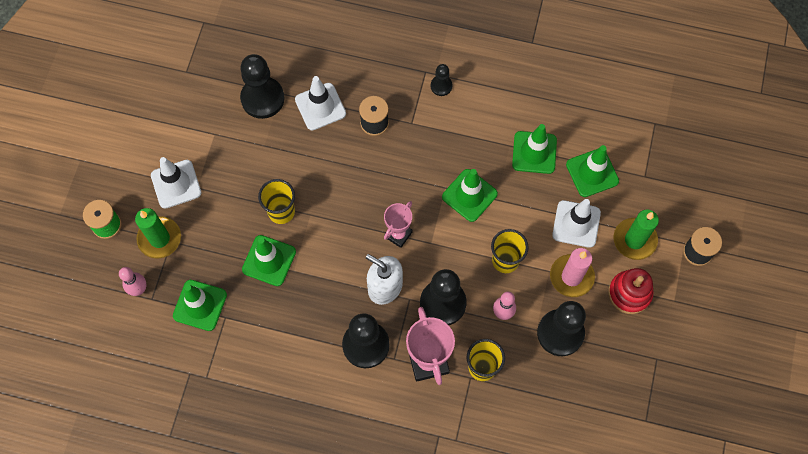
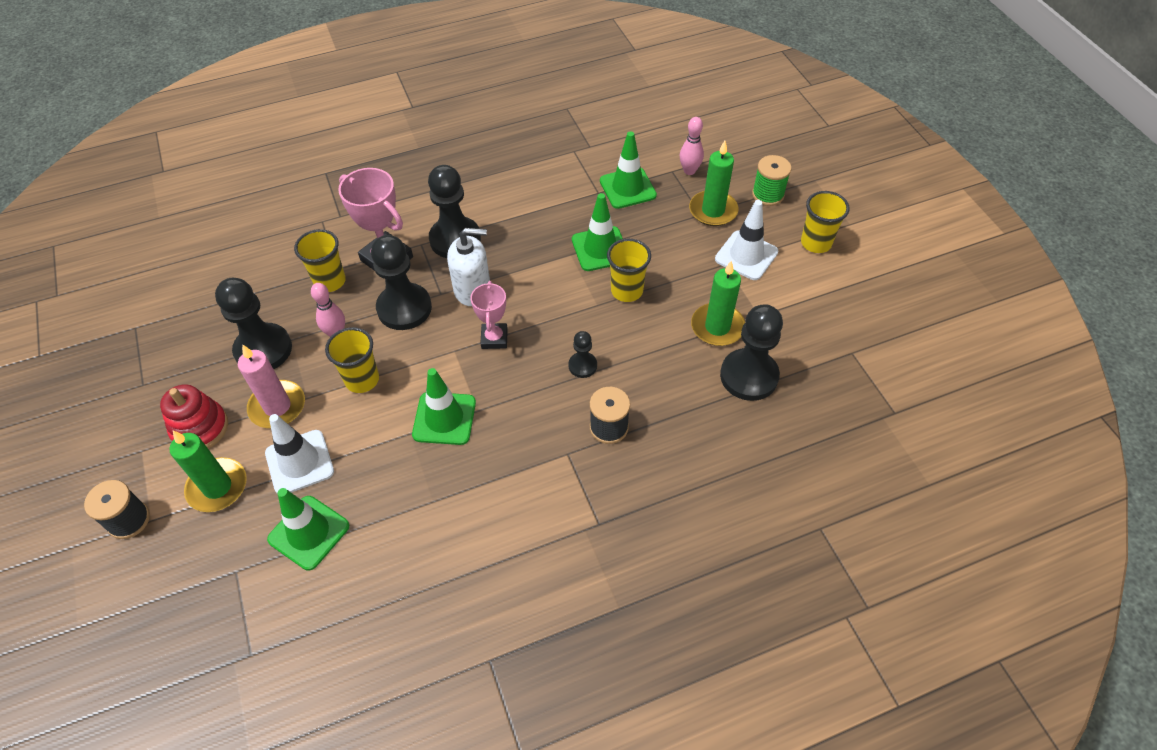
camera: 145 degrees right, 15 degrees down
(120, 161) = (816, 243): none -> yellow cup
(248, 144) = (717, 327): none -> green candle
(320, 106) = (682, 406): white traffic cone -> none
(441, 86) = (566, 519): black pawn -> black pawn (582, 366)
(534, 152) = (397, 512): green traffic cone -> none

